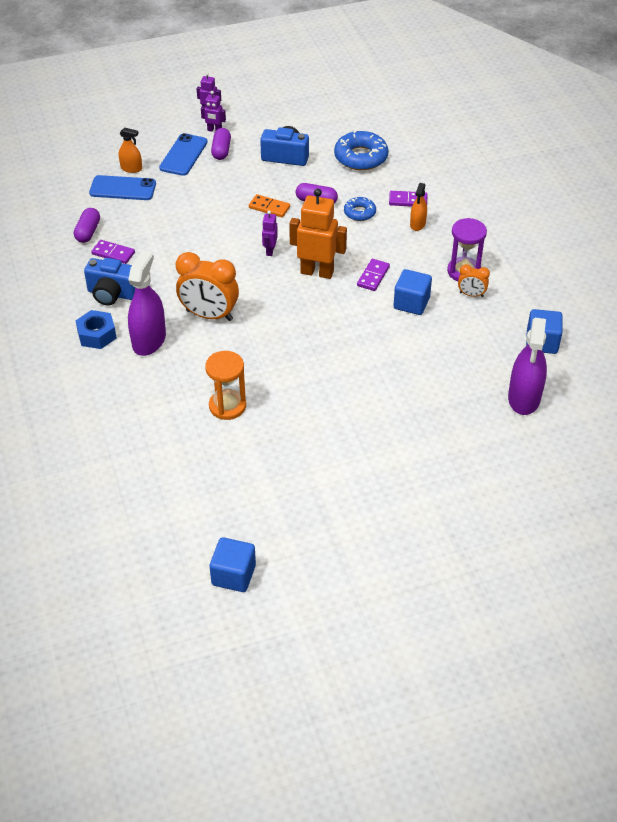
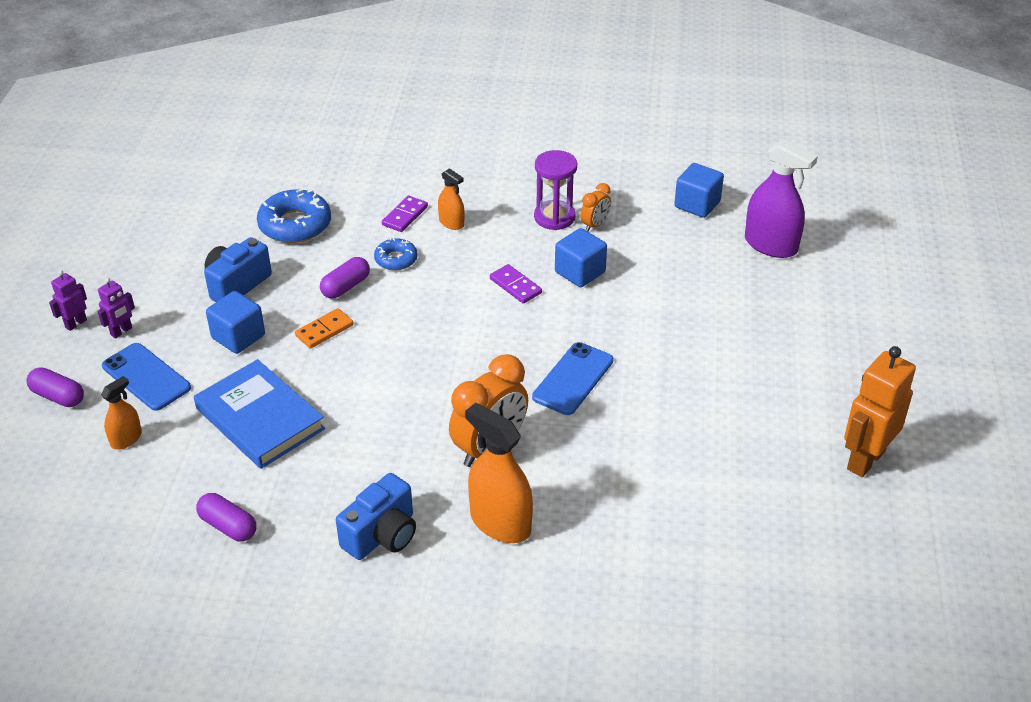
camera: 65 degrees left, 5 degrees down
(97, 335) = (454, 576): blue nut -> none
(113, 253) = (297, 511): purple domino -> none
(123, 188) = (163, 461): blue phone -> blue phone (573, 379)
(149, 340) = (500, 523): purple spray bottle -> orange spray bottle
(177, 211) = (260, 418): none -> blue book
(221, 150) = (171, 338): purple capsule -> purple capsule (58, 396)
(227, 406) = (664, 481): orange hourglass -> none
(233, 575) = (942, 559): blue cube -> blue cube (238, 337)
(270, 251) = (407, 356): purple robot -> none
(317, 272) = (476, 328): orange robot -> orange robot (865, 460)

